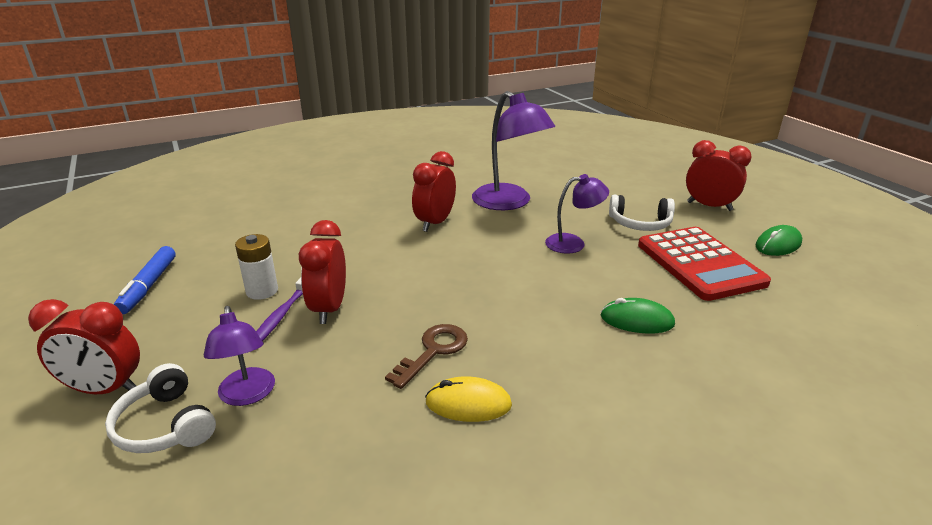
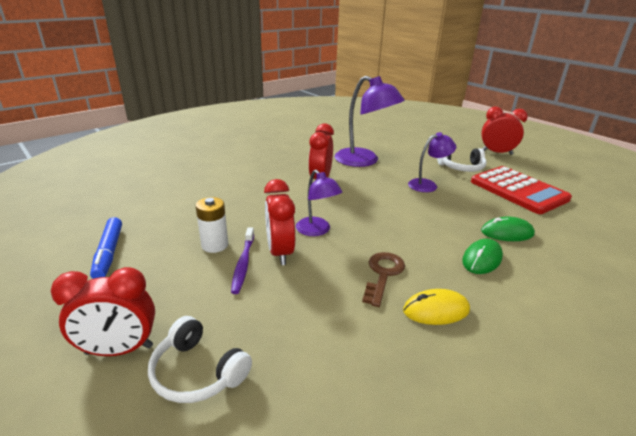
camera: 15 degrees left, 0 degrees up
(247, 395) = (256, 333): purple lamp -> purple lamp (317, 231)
(778, 244) = (555, 173): green mouse -> green mouse (482, 259)

